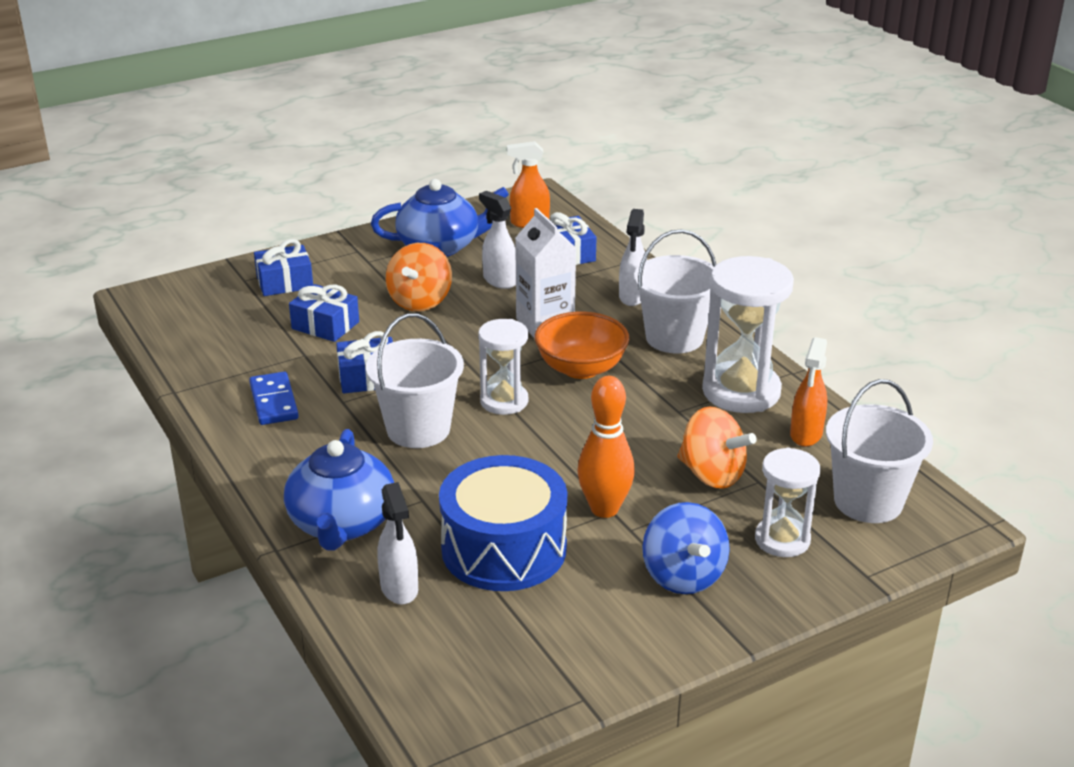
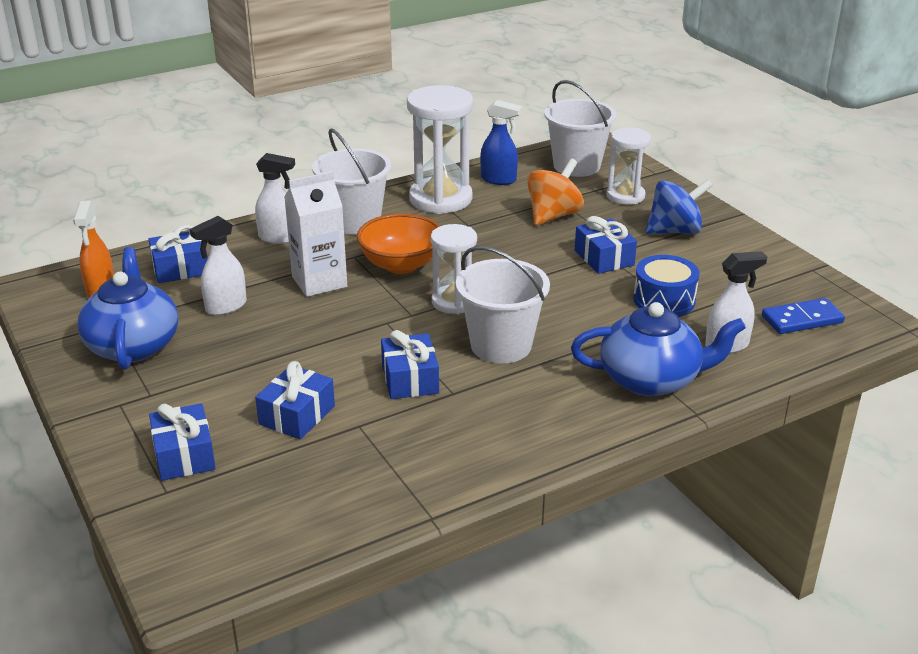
camera: 90 degrees left, 0 degrees up
(273, 402) = (453, 438): blue domino -> blue domino (802, 319)
(420, 301) = (258, 354): orange spinning top -> none
(504, 549) = (664, 300): blue drum -> blue drum, size x0.61
(604, 509) = (604, 258): orange bowling pin -> blue gift
(806, 434) = (499, 180): orange spray bottle -> blue spray bottle

